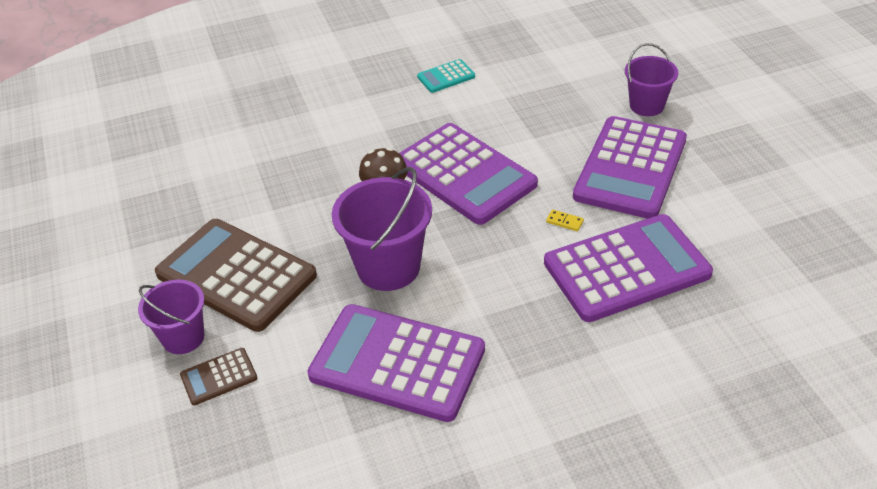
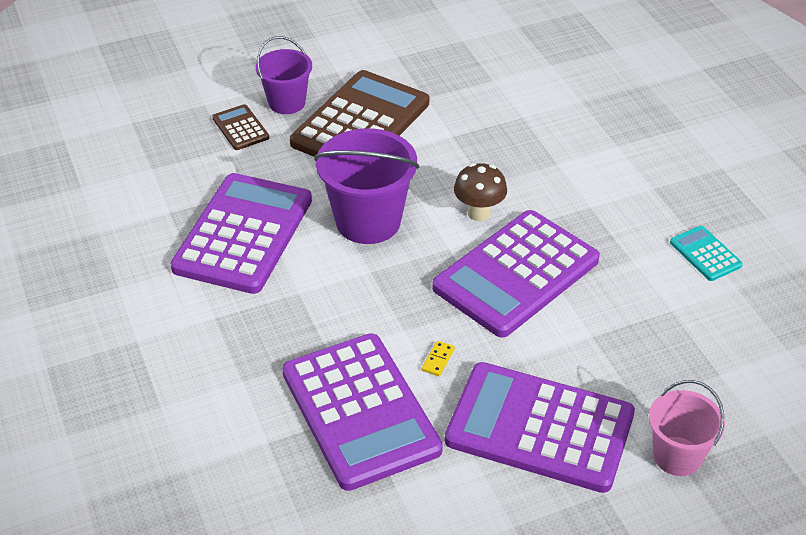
camera: 85 degrees right, 0 degrees up
(646, 105) = (677, 456): purple bucket -> pink bucket

